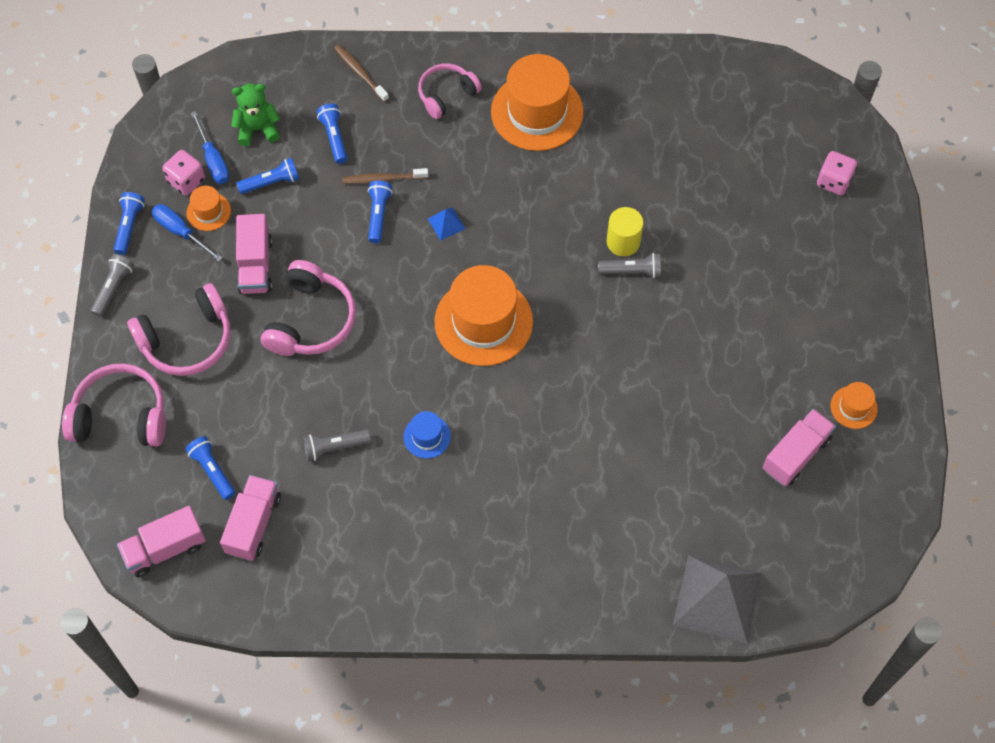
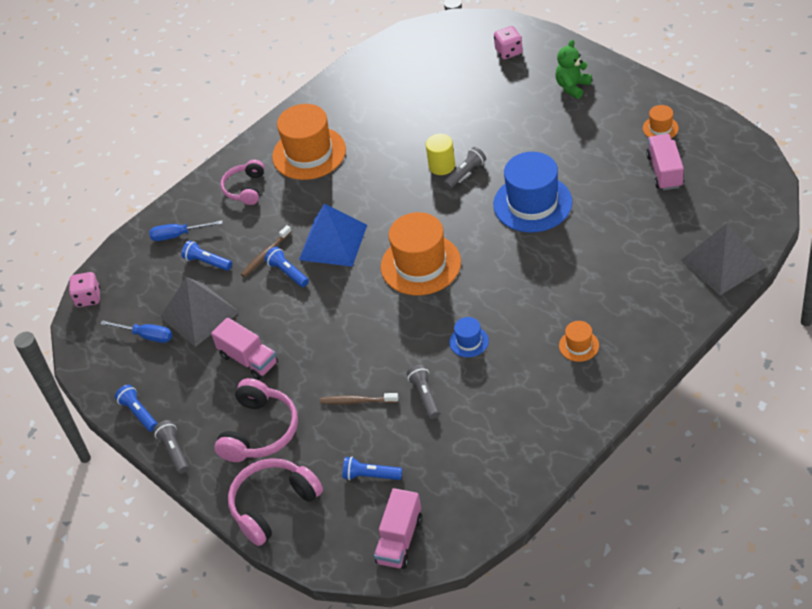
camera: 40 degrees left, 15 degrees down
(181, 232) = (177, 386): blue screwdriver -> blue screwdriver (178, 235)
(186, 181) = (143, 360): pink dice -> pink dice (88, 298)
(208, 212) = (180, 361): orange hat -> orange hat (579, 345)
(253, 524) = (434, 476): pink truck -> none
(257, 129) = (153, 298): green teddy bear -> green teddy bear (572, 87)
(271, 182) = (199, 314): blue flashlight -> grey pyramid
(311, 320) = (321, 353): pink headphones -> none
(334, 447) = (425, 396): grey flashlight -> grey flashlight turned 135 degrees clockwise
(360, 73) = (178, 221): brown toothbrush -> brown toothbrush (357, 401)
(446, 223) = (333, 242): blue pyramid -> blue pyramid, size x2.39
(645, 362) = (532, 203): none -> blue hat

